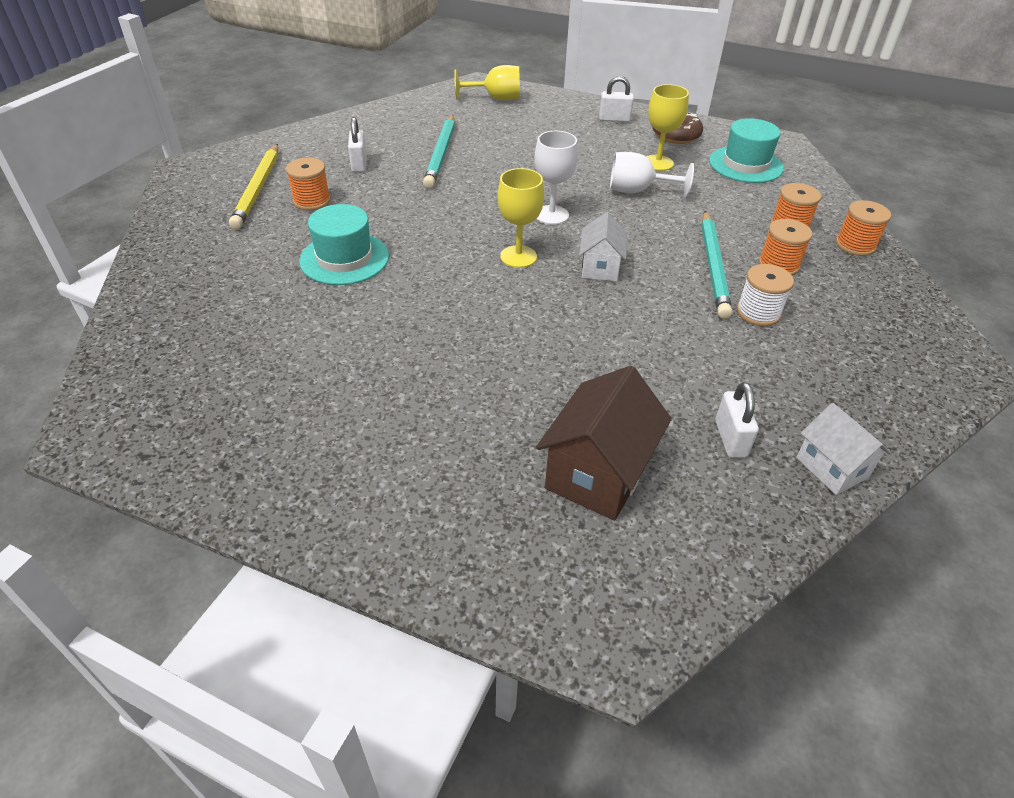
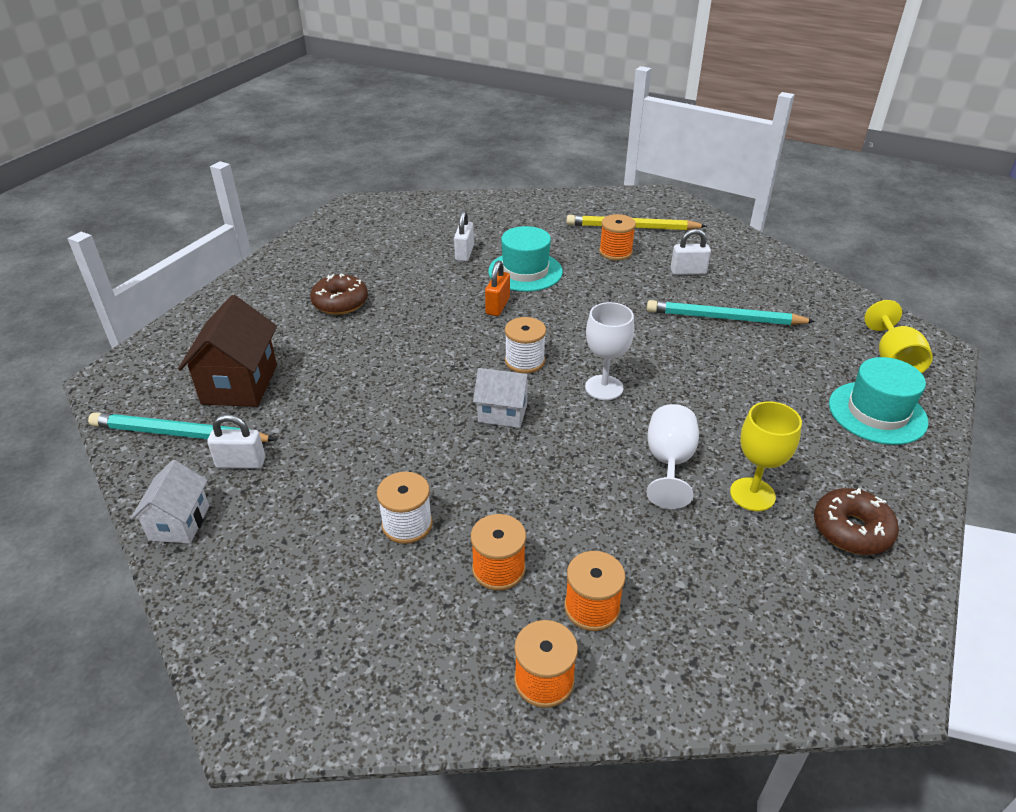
camera: 95 degrees right, 5 degrees down
(405, 407) = (340, 302): none -> brown donut
(418, 276) = (497, 306): none -> orange padlock
(518, 257) = (524, 361): yellow goblet -> white spool
(598, 474) = (239, 384): brown house -> brown house turned 60 degrees clockwise
(614, 119) = (880, 467): white padlock -> white padlock (464, 253)
(713, 266) = (499, 504): turquoise pencil -> turquoise pencil (179, 434)
(745, 164) = (776, 600): turquoise hat -> turquoise hat (877, 413)
(832, 467) = (179, 523): white house -> white house turned 60 degrees counterclockwise

